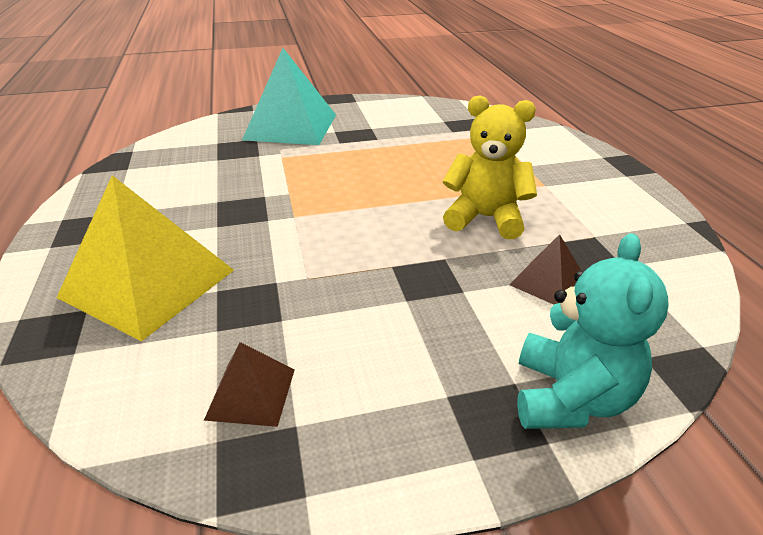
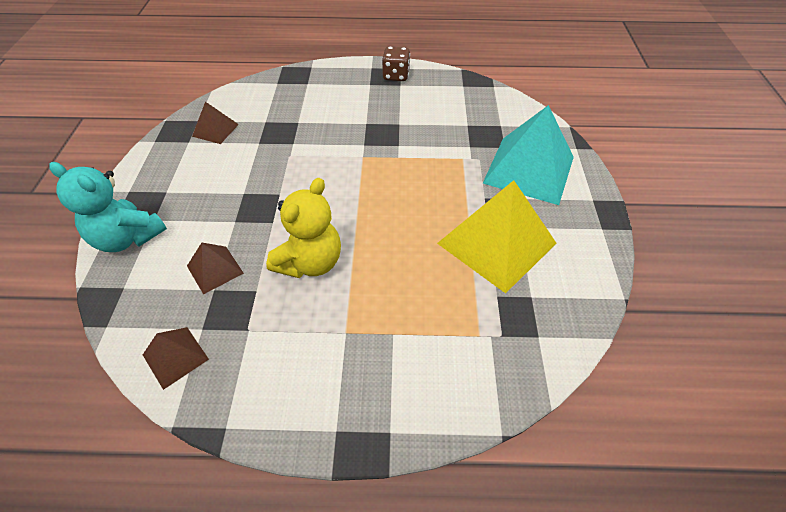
camera: 105 degrees right, 15 degrees up
(86, 219) = (396, 76): none -> brown dice
(148, 283) = (318, 99): yellow pyramid -> yellow pyramid (497, 243)
(669, 272) = (175, 357): none -> brown pyramid

